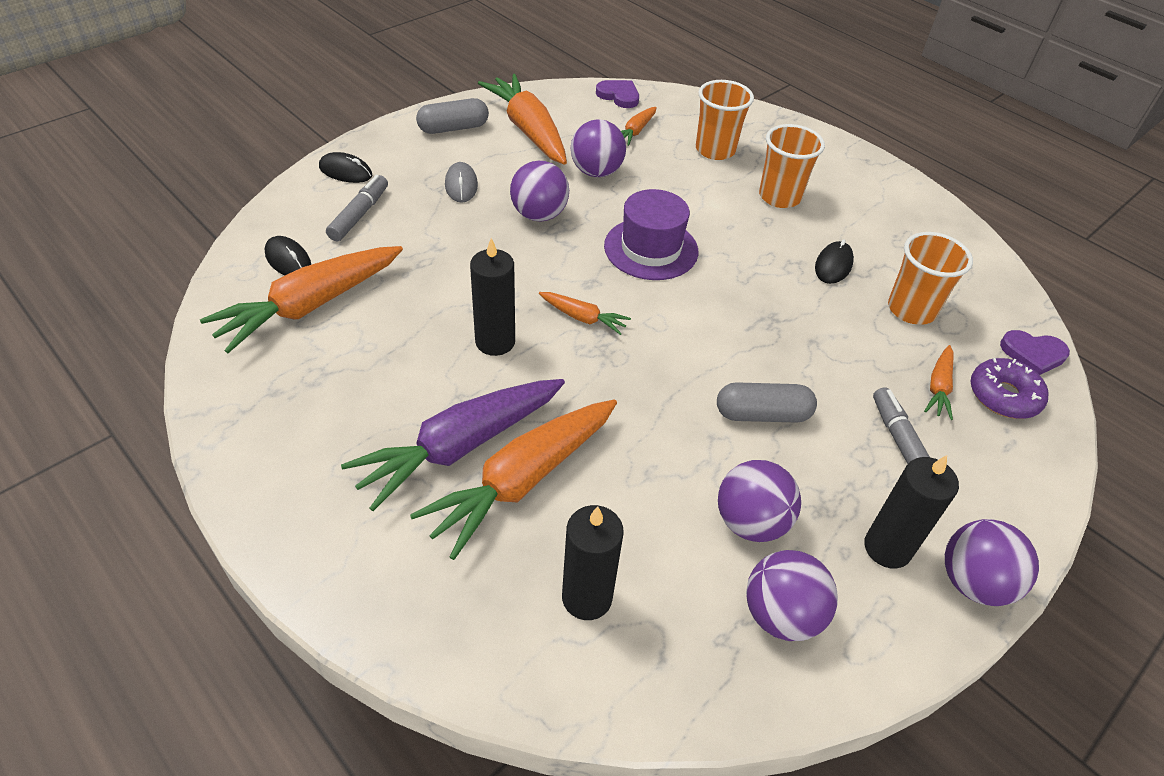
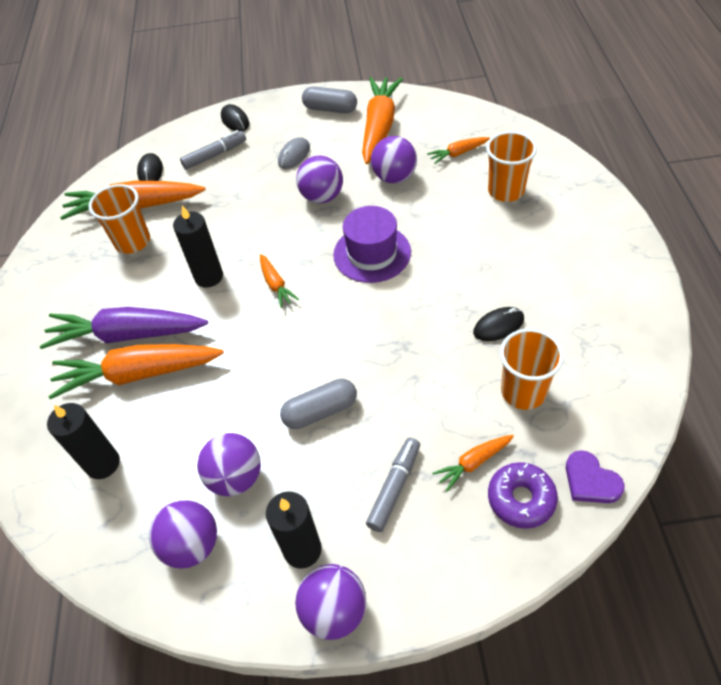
camera: 45 degrees right, 5 degrees up
(619, 96) = (476, 118): purple heart -> none
(762, 414) = (320, 411): grey capsule -> grey capsule turned 60 degrees counterclockwise
(779, 197) = (517, 251): orange cup -> orange cup (132, 242)

